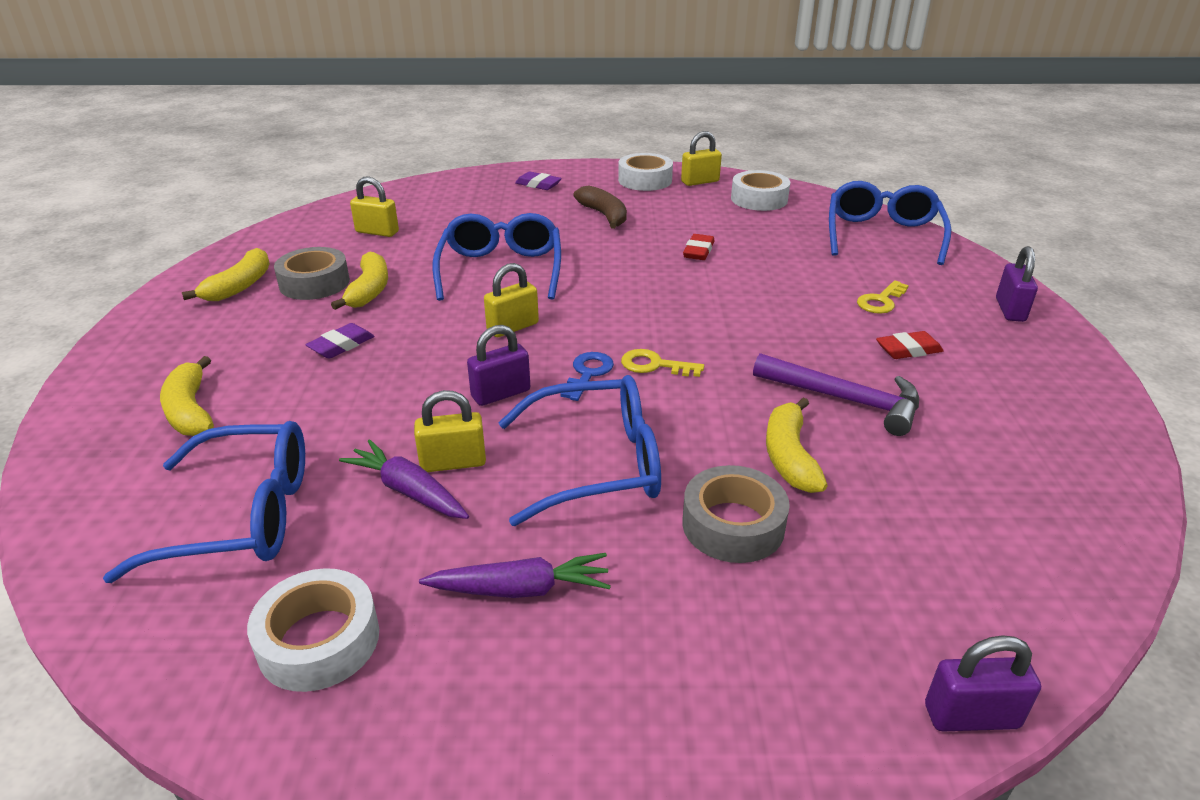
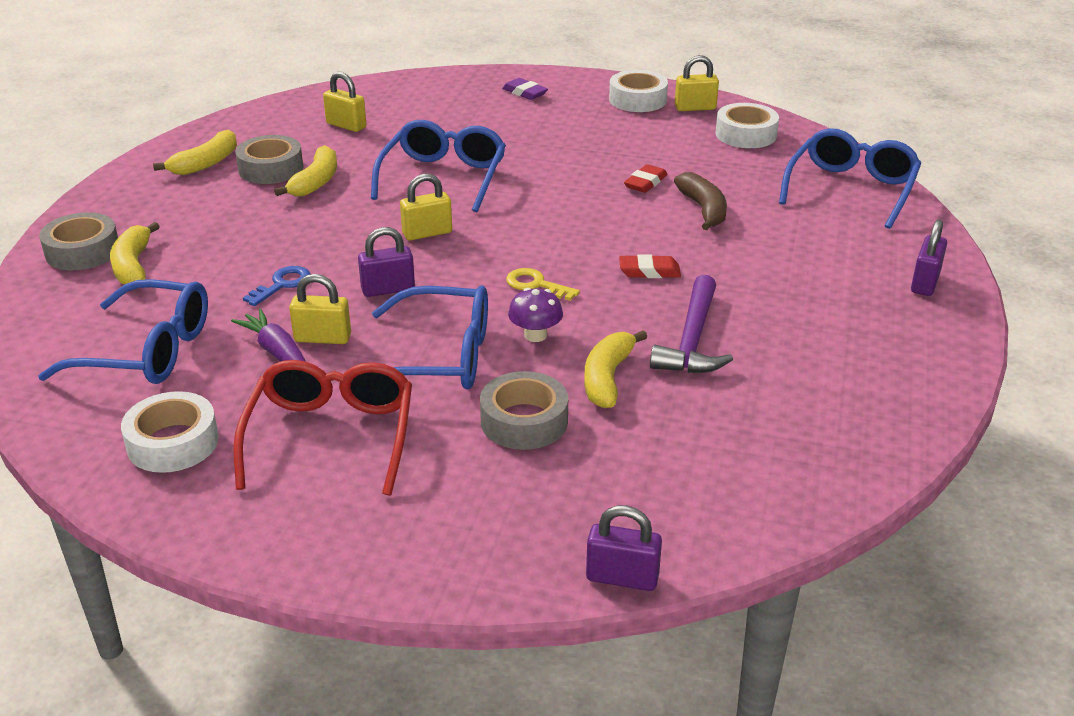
camera: 15 degrees right, 0 degrees up
(121, 402) = (82, 251): none -> grey tape
(341, 345) = (272, 229): purple eraser -> none
(520, 589) = (331, 436): purple carrot -> red glasses
(587, 373) = (472, 283): blue key -> blue key (282, 284)
(604, 215) = (573, 134): brown banana -> brown banana (703, 209)
(686, 420) = (535, 335): none -> purple mushroom
(845, 400) = (692, 340): purple hammer -> purple hammer turned 60 degrees clockwise
(881, 301) = (796, 256): yellow key -> none
(908, 350) = (787, 306): red eraser -> red eraser (649, 271)

